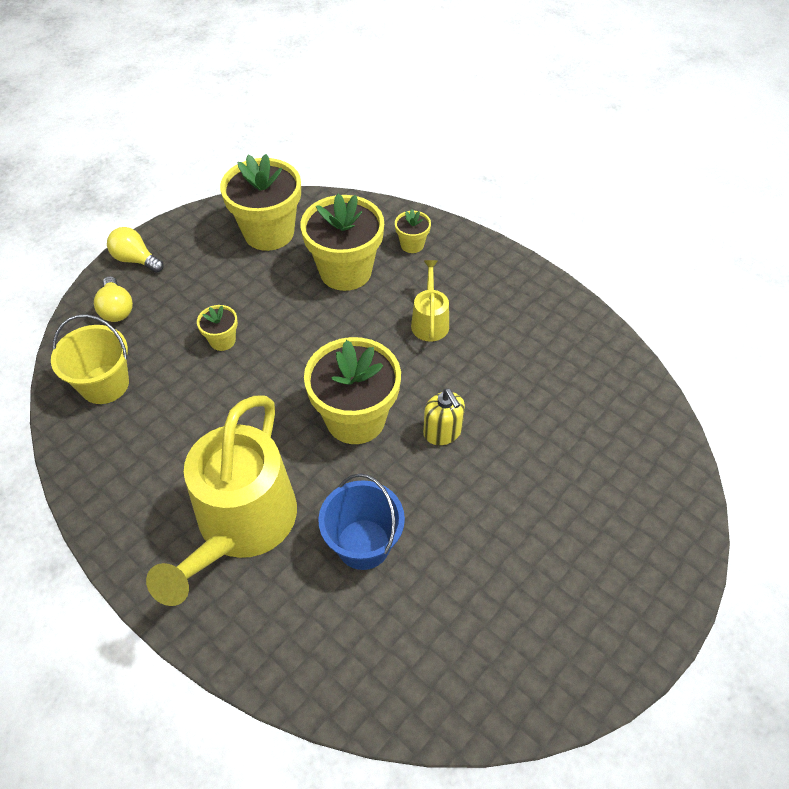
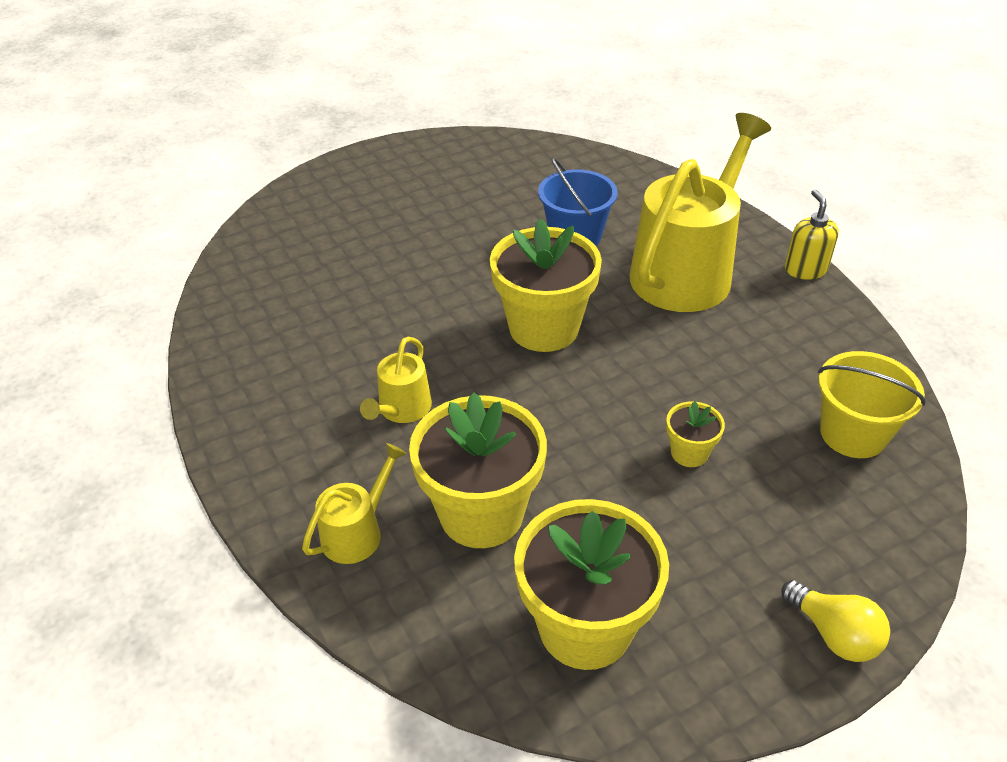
camera: 160 degrees left, 10 degrees down
(117, 309) = (854, 542): yellow light bulb -> none
(412, 244) = (357, 532): yellow flower pot -> yellow watering can
(442, 432) = (457, 297): yellow soap dispenser -> yellow soap dispenser (805, 269)

